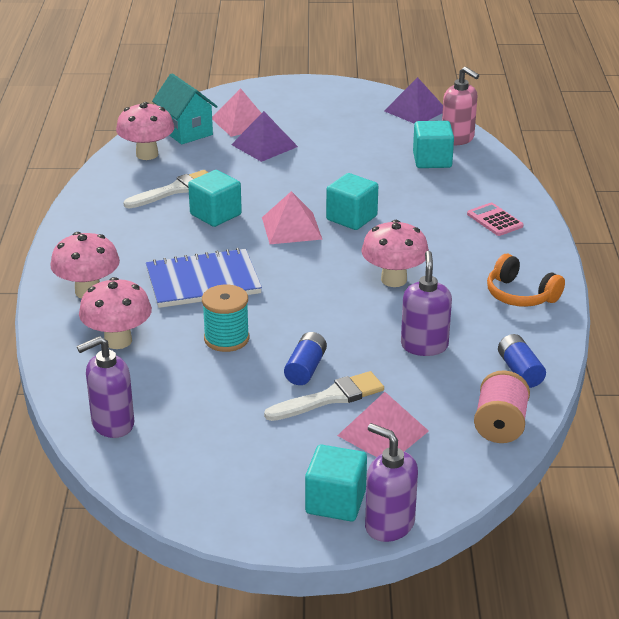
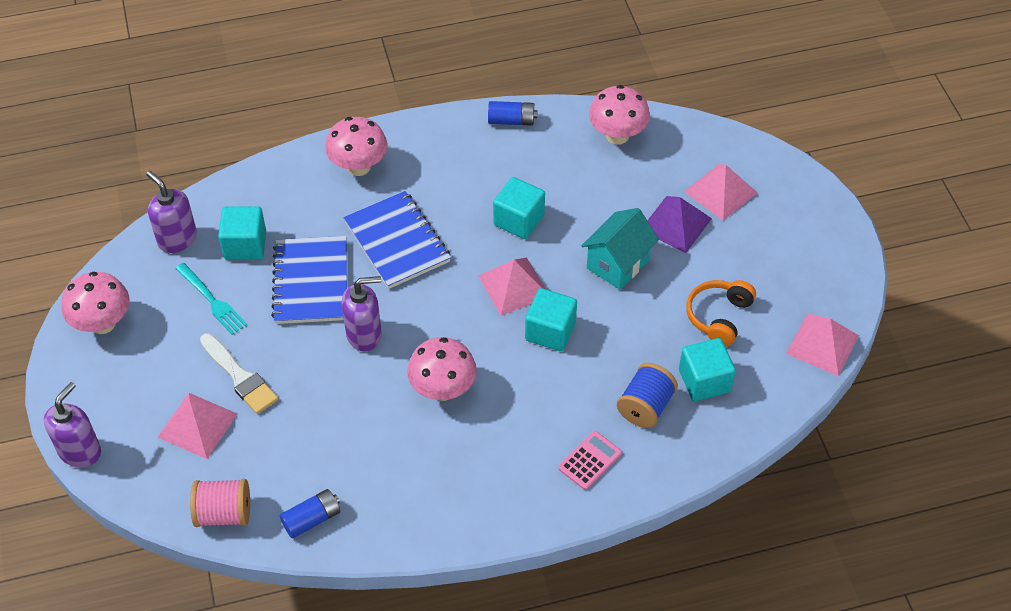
camera: 75 degrees right, 20 degrees up
(118, 341) = (290, 209): pink mushroom -> pink mushroom (103, 323)
(174, 190) = (554, 176): white brush -> none
(186, 132) = (678, 152): turquoise house -> turquoise house (617, 264)
(217, 407) = (212, 300): none -> turquoise fork
(226, 339) = (311, 282): turquoise spool -> blue notebook
(305, 368) = (279, 350): blue battery -> blue battery (511, 120)
(335, 502) = (103, 409): turquoise cube -> turquoise cube (245, 245)
(415, 110) = (822, 344): purple pyramid -> pink pyramid
(424, 346) = (335, 434): purple soap dispenser -> purple soap dispenser (364, 334)
(448, 188) = (645, 407): none -> blue spool
(457, 139) = (767, 398): pink soap dispenser -> none
(520, 295) = (445, 504): orange headphones -> orange headphones (719, 316)

